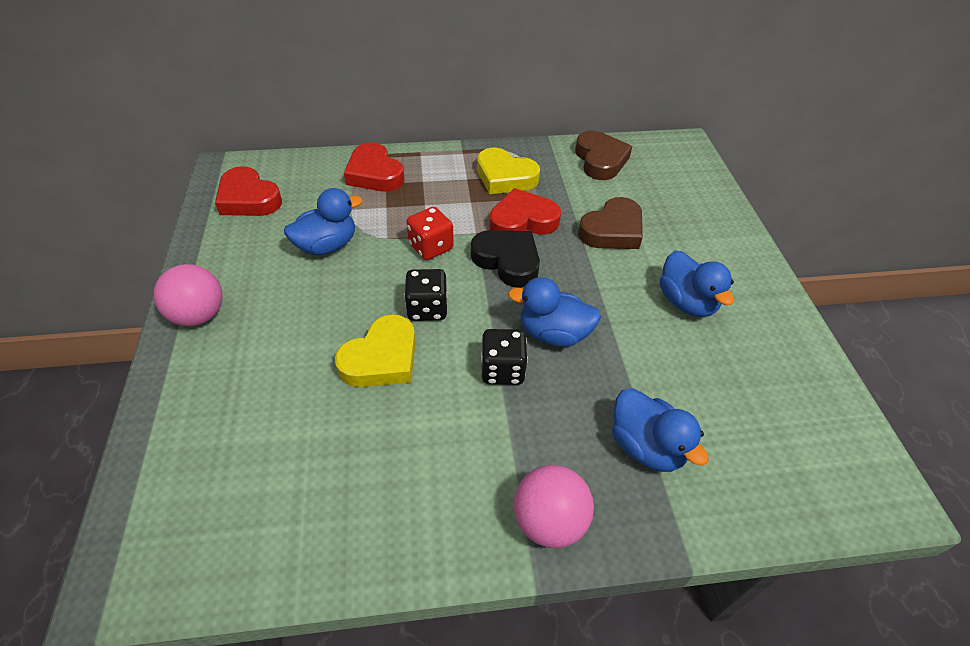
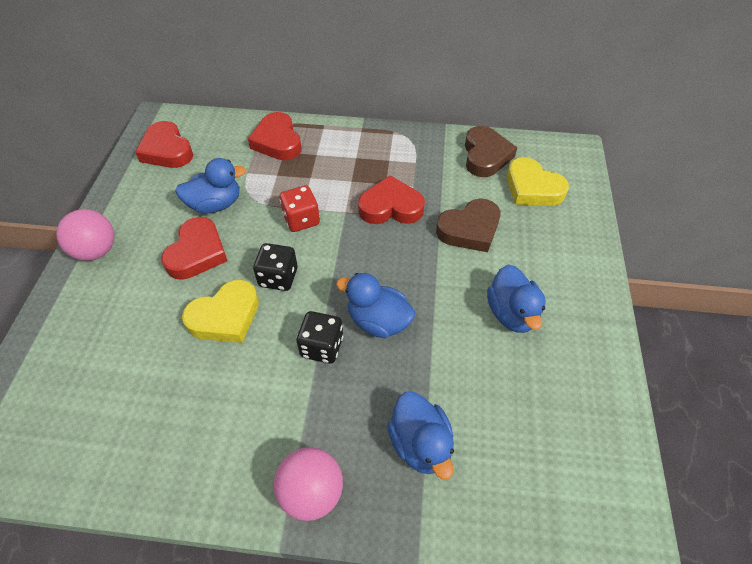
camera: 15 degrees right, 5 degrees up
(324, 298) = (197, 253): none -> red heart
(505, 177) = (390, 161): yellow heart -> yellow heart (532, 188)
(507, 261) = (363, 244): black heart -> none

